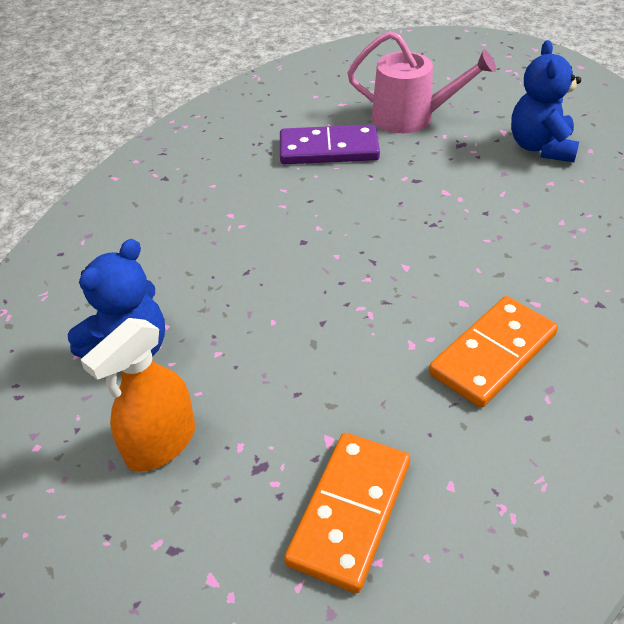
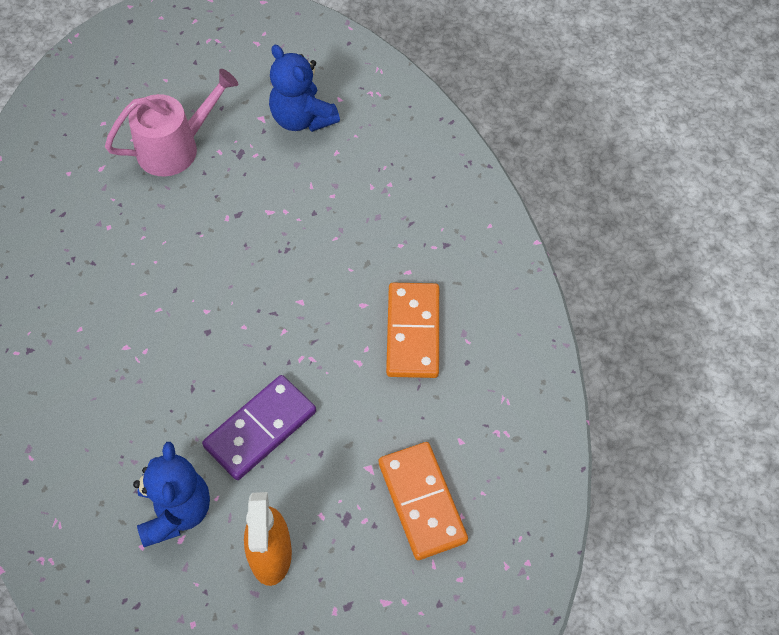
camera: 45 degrees left, 15 degrees up
(329, 149) = (140, 227): purple domino -> purple domino (260, 429)

